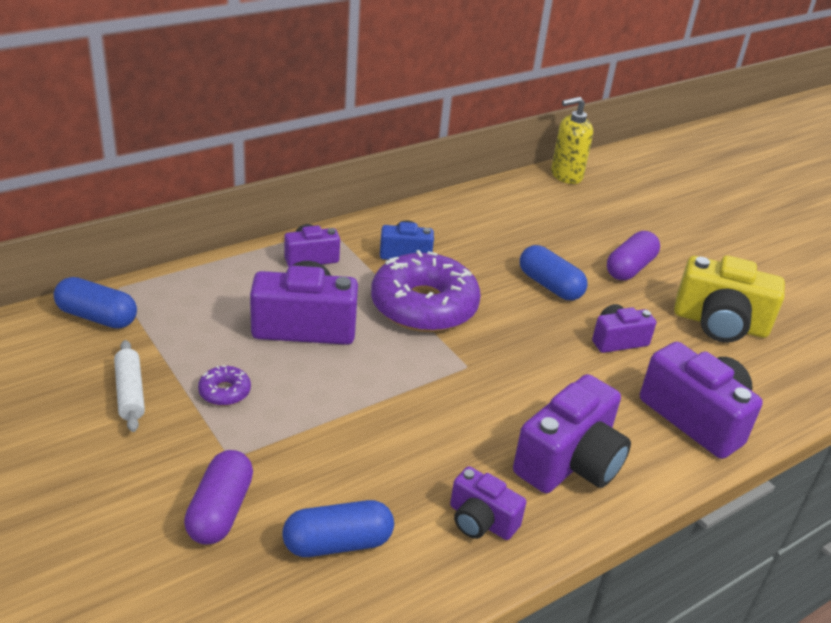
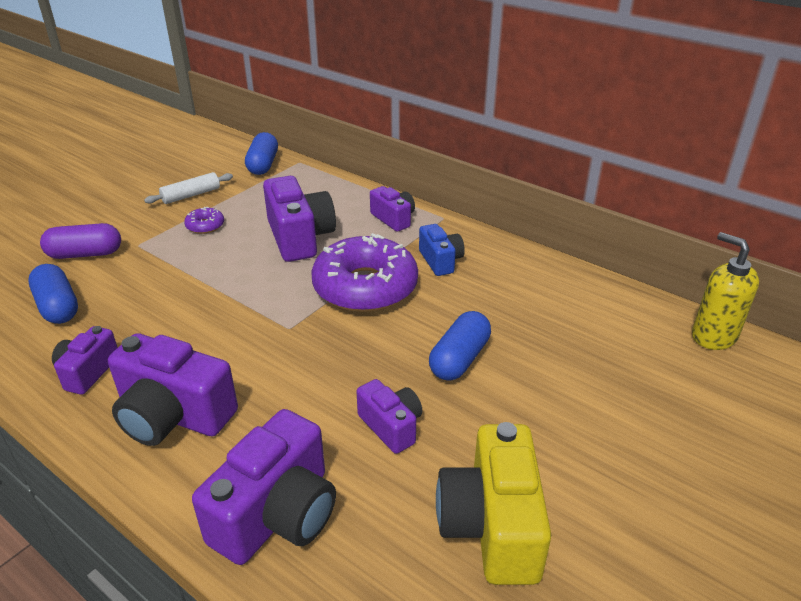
camera: 75 degrees right, 0 degrees up
(630, 268) = (551, 419): purple capsule -> none

